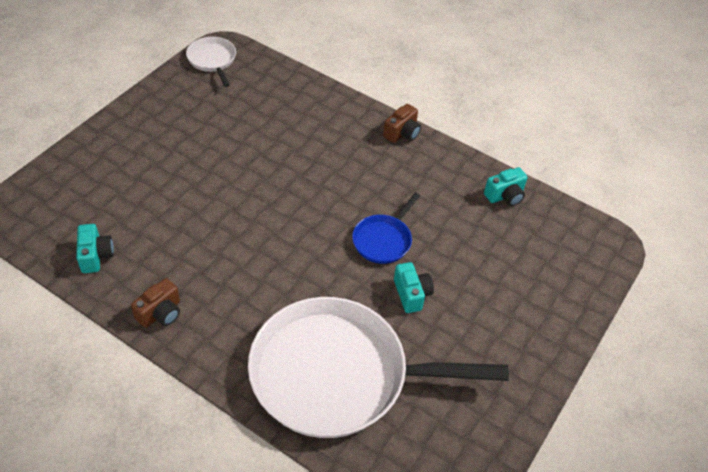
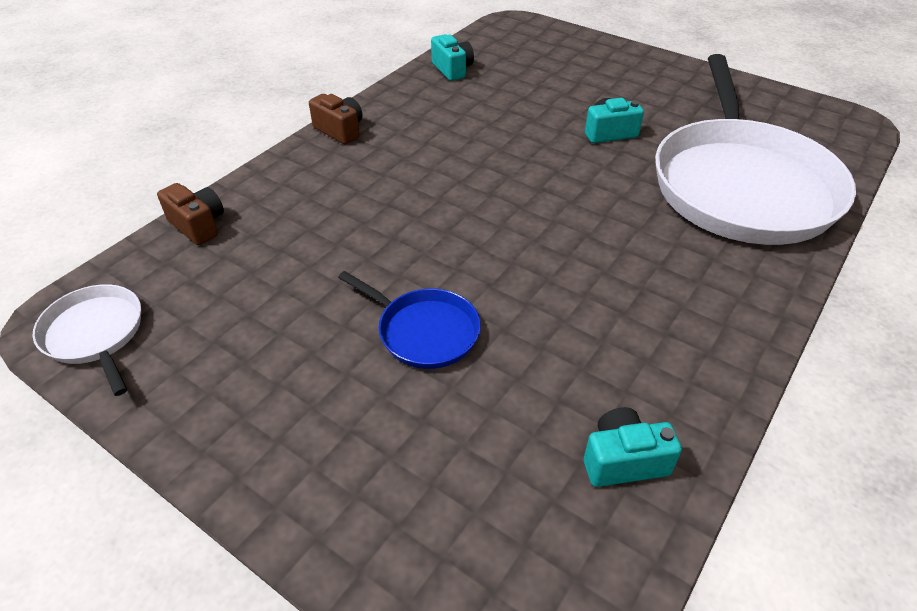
camera: 85 degrees left, 5 degrees down
(160, 313) = (715, 353): brown camera -> brown camera (198, 225)
(212, 60) = (95, 334): white pan -> white pan turned 75 degrees clockwise
(383, 240) = (531, 149): blue pan -> blue pan (424, 331)

